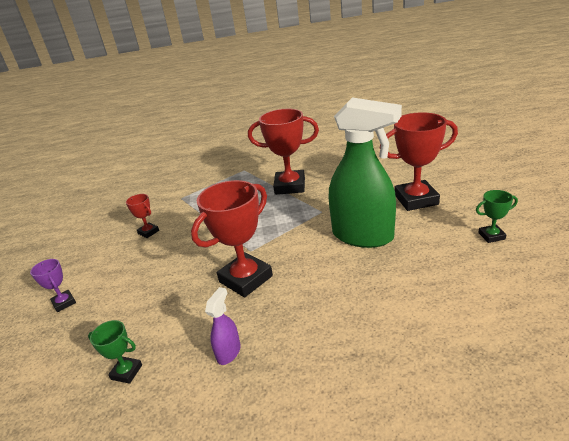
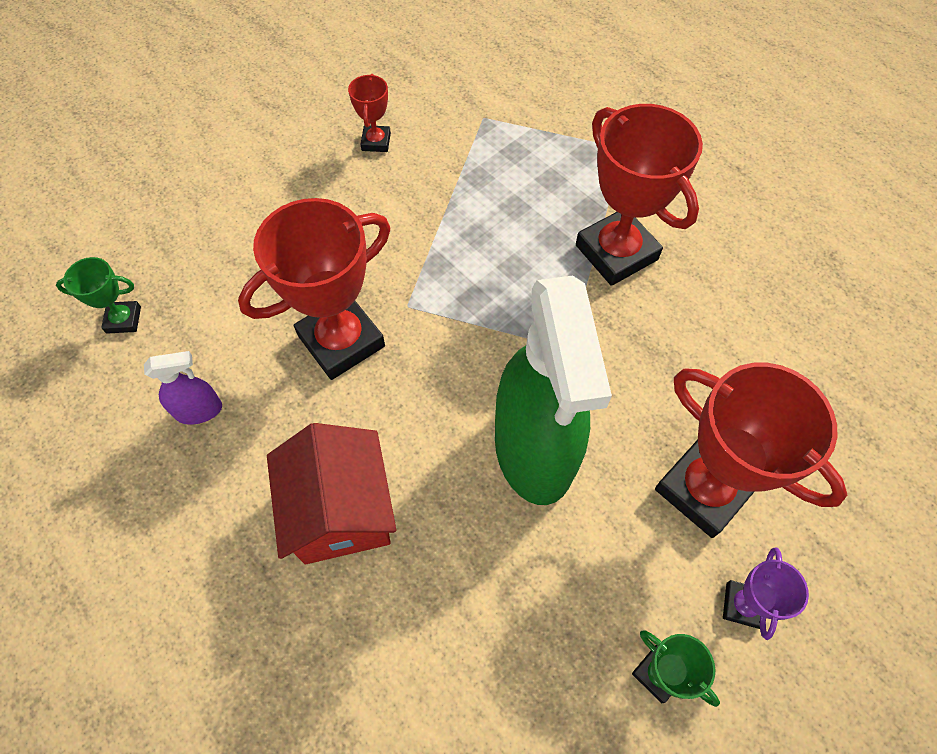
camera: 50 degrees right, 30 degrees up
(64, 303) = (194, 162): purple trophy -> purple trophy (742, 605)
(126, 372) = (123, 320): green trophy -> green trophy turned 75 degrees counterclockwise
(246, 279) = (341, 341): red trophy -> red trophy turned 45 degrees counterclockwise
(343, 310) = (341, 511): none -> red house

